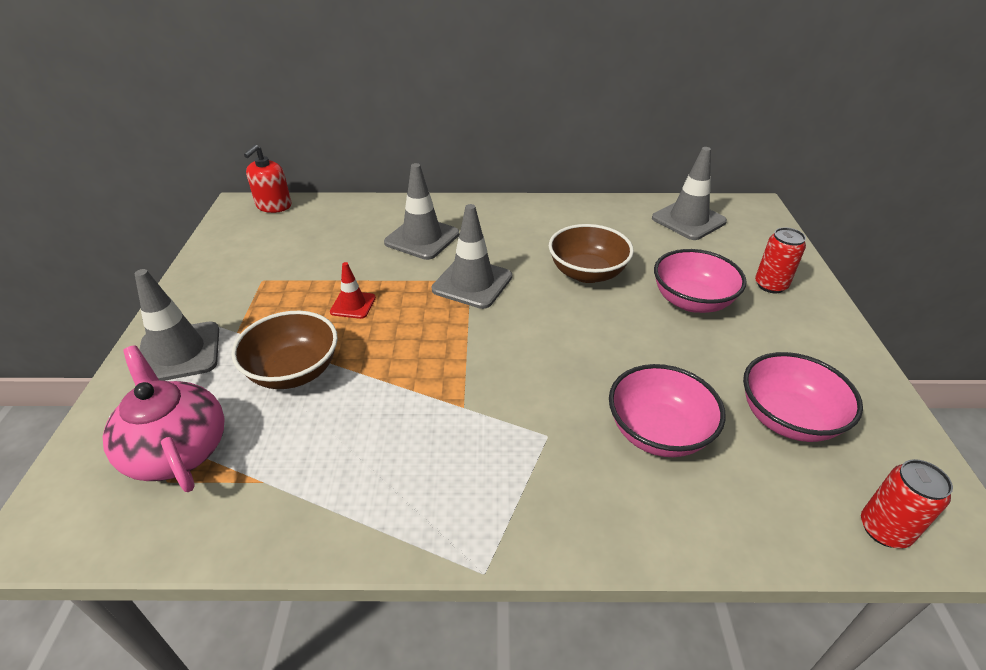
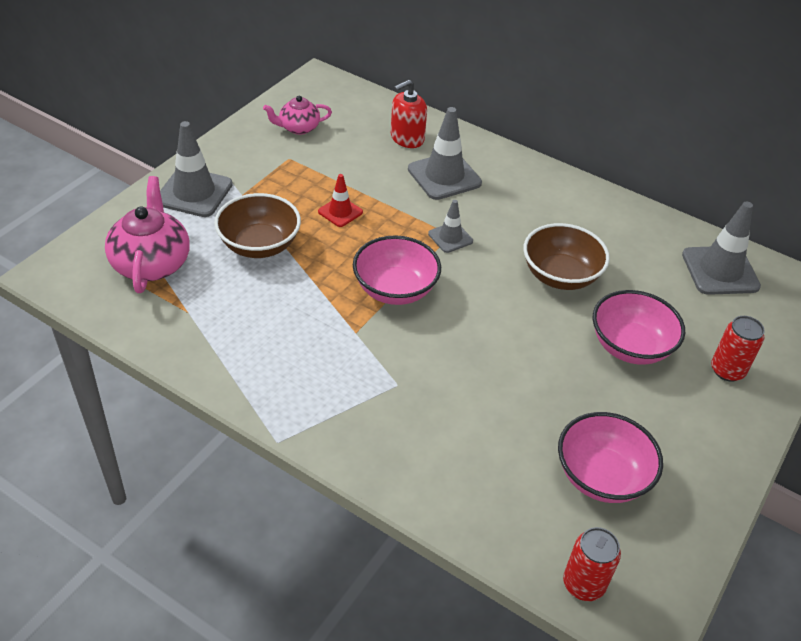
camera: 30 degrees right, 5 degrees up
(251, 251) = (298, 128): none -> pink teapot
(274, 206) = (346, 90): red soap dispenser -> red soap dispenser (407, 138)
(472, 283) = (450, 237): grey traffic cone -> grey traffic cone, size x0.56
(658, 432) = (483, 427): pink bowl -> pink bowl (395, 289)

